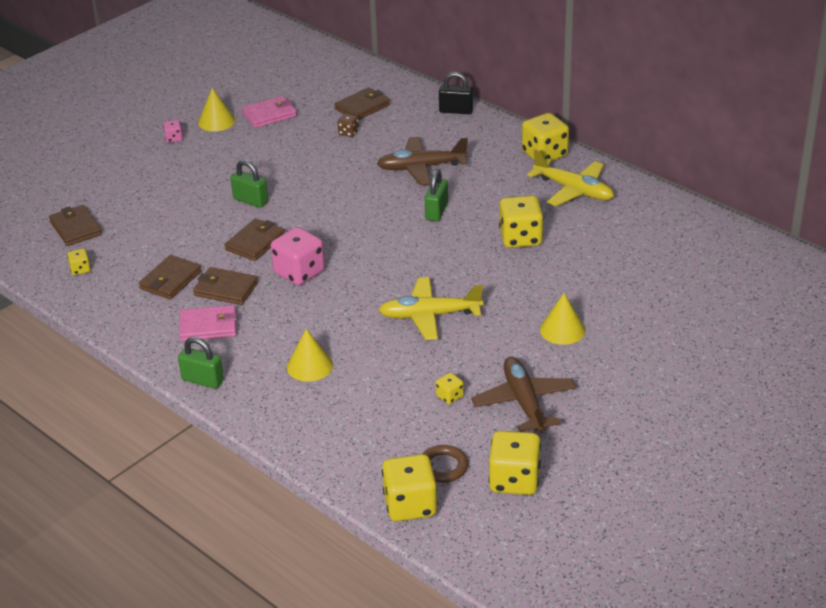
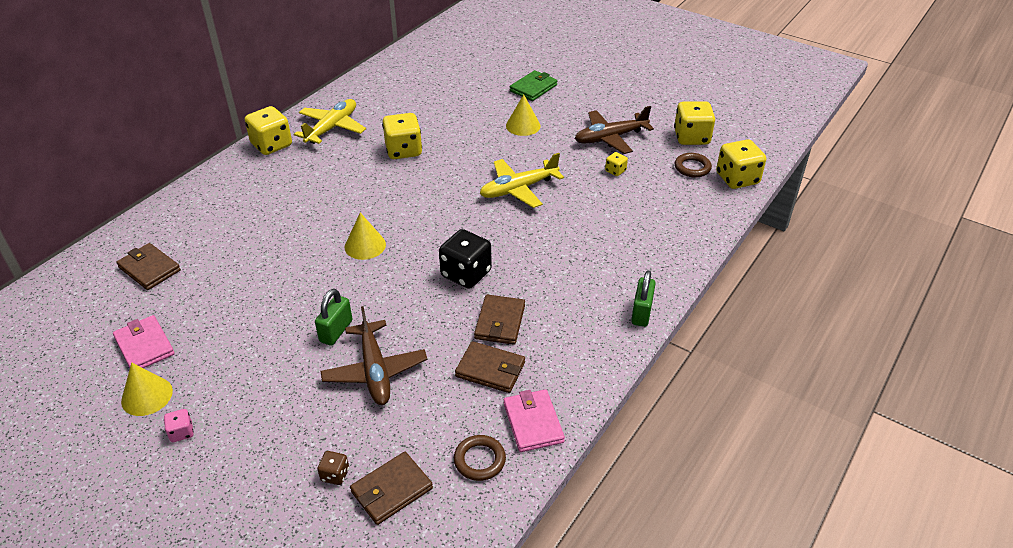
camera: 100 degrees left, 5 degrees up
(80, 269) = (479, 460): yellow dice -> brown ring
(208, 326) = (562, 324): pink wallet -> pink wallet (533, 423)
(255, 243) = (417, 313): brown wallet -> none
(299, 272) = (466, 274): pink dice -> black dice
(309, 366) = (601, 248): yellow cone -> yellow cone (365, 245)
(348, 132) = (204, 273): brown dice -> brown dice (335, 475)
(421, 168) = (284, 214): brown plane -> brown plane (375, 371)
(429, 316) = (518, 189): yellow plane -> yellow plane turned 75 degrees clockwise
(436, 211) = (362, 198): green padlock -> none
(456, 111) = (177, 201): black padlock -> none
(656, 346) = (533, 88): none -> green wallet

